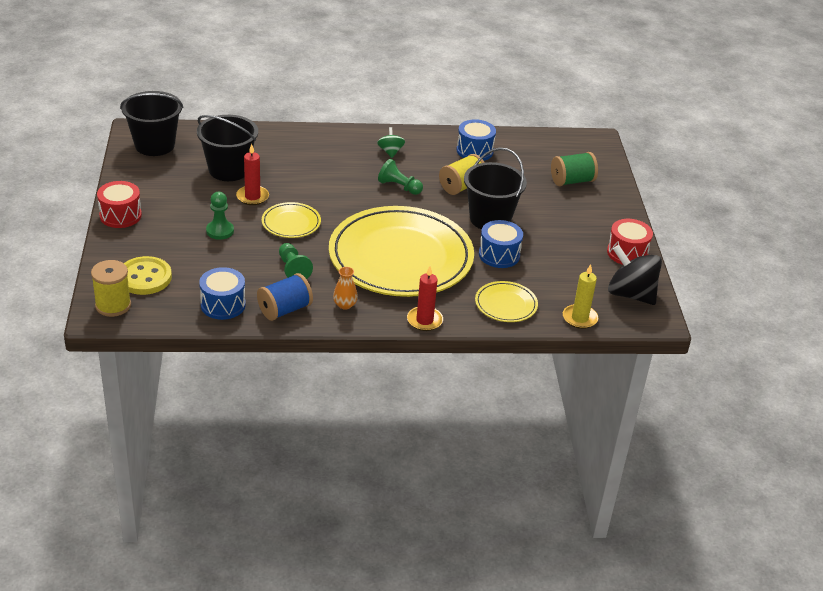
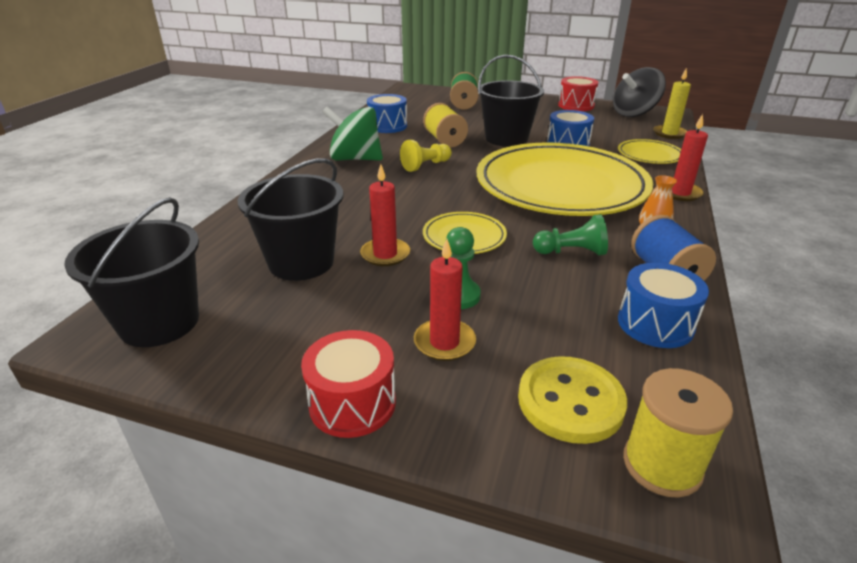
camera: 65 degrees left, 5 degrees down
(174, 233) = (444, 342): none -> red candle
(390, 152) = (355, 159): green spinning top -> green spinning top, size x1.93
(399, 187) = (426, 165): green pawn -> yellow pawn

